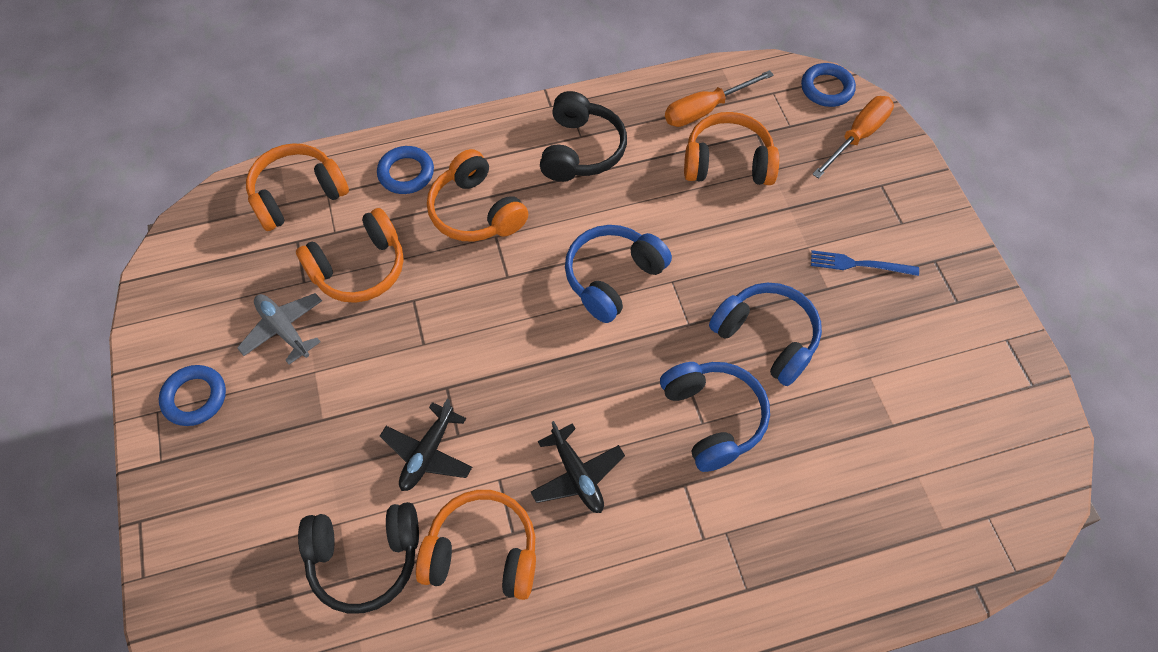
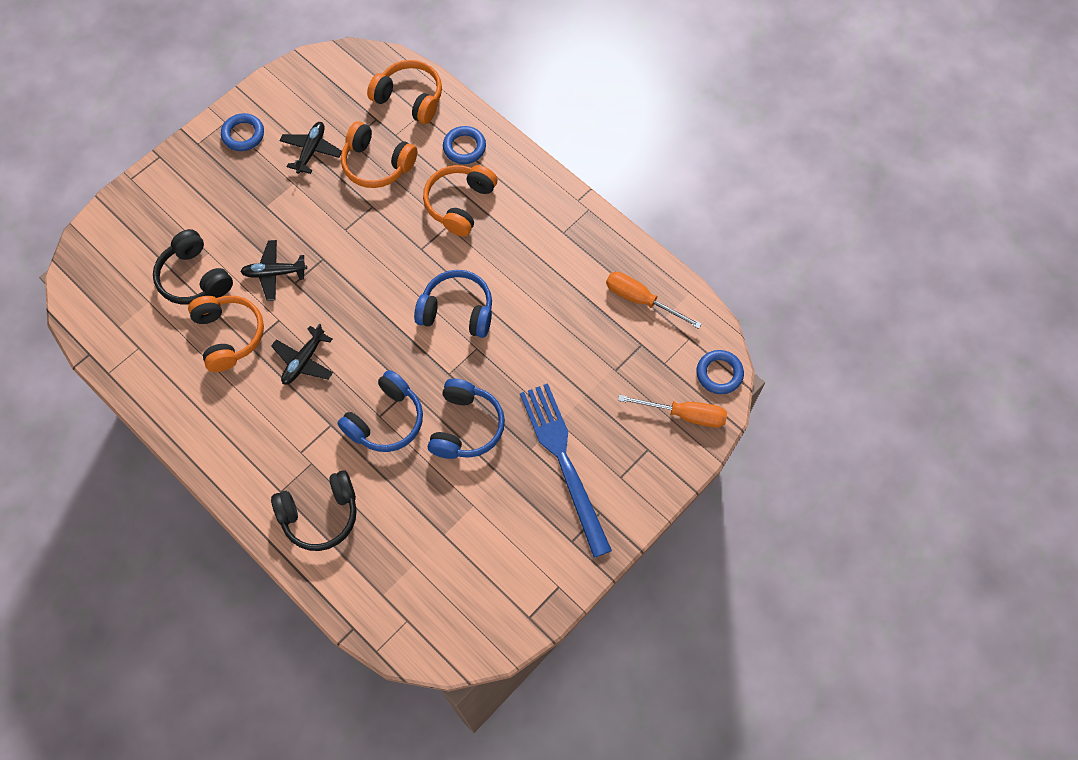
camera: 60 degrees right, 5 degrees up
(284, 329) = (311, 151): grey plane -> black plane
(580, 150) = (551, 239): black headphones -> black headphones (320, 515)
(727, 163) = (600, 337): orange headphones -> none
(859, 264) = (564, 462): blue fork -> blue fork, size x2.15

